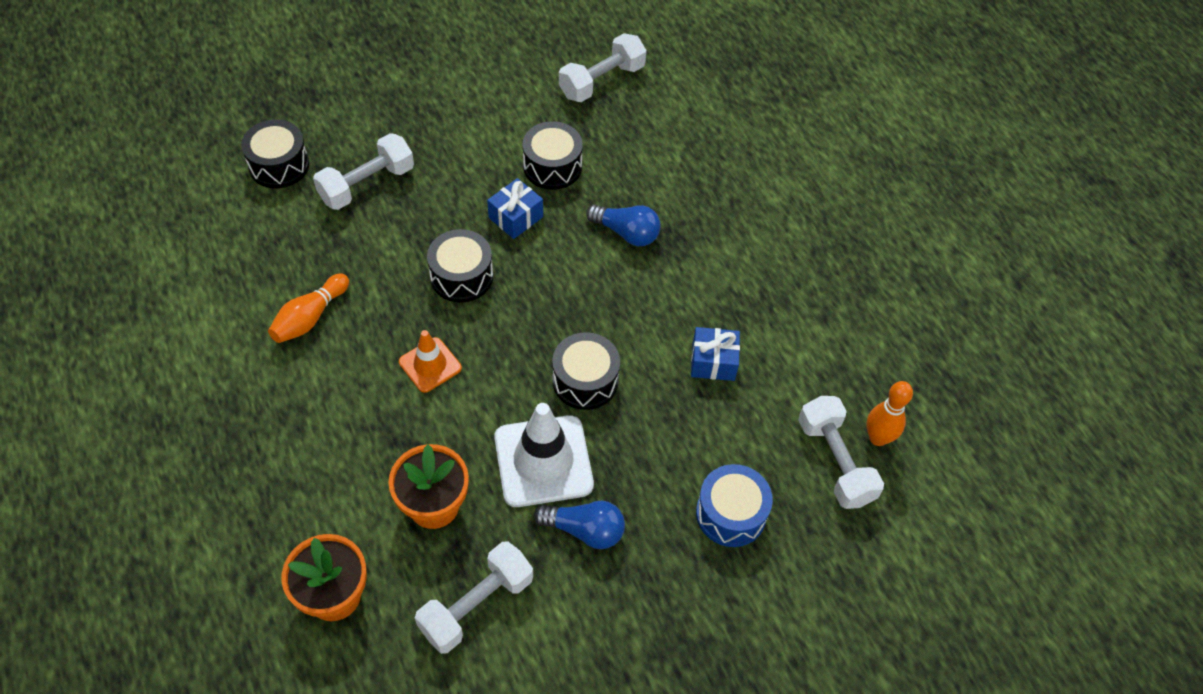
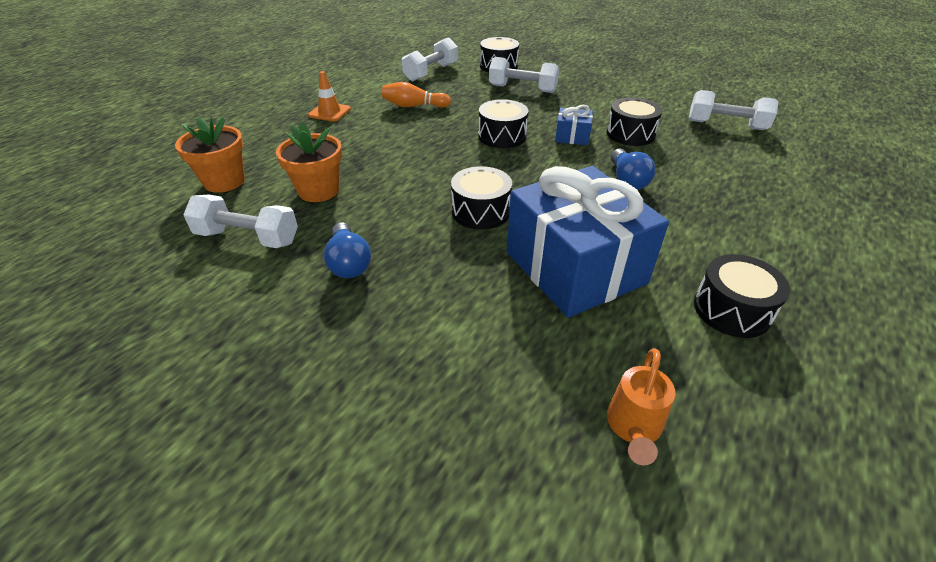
camera: 60 degrees right, 15 degrees down
(430, 365) = (424, 150): orange traffic cone -> orange traffic cone (329, 112)
(543, 461) = (393, 220): white traffic cone -> none
(713, 362) = (575, 267): blue gift -> blue gift, size x2.38
(731, 514) = (434, 343): blue drum -> none
(824, 299) = (732, 310): none -> black drum
(835, 462) = (565, 400): white dumbbell -> white dumbbell (431, 72)
(878, 438) = (633, 427): orange bowling pin -> orange watering can

